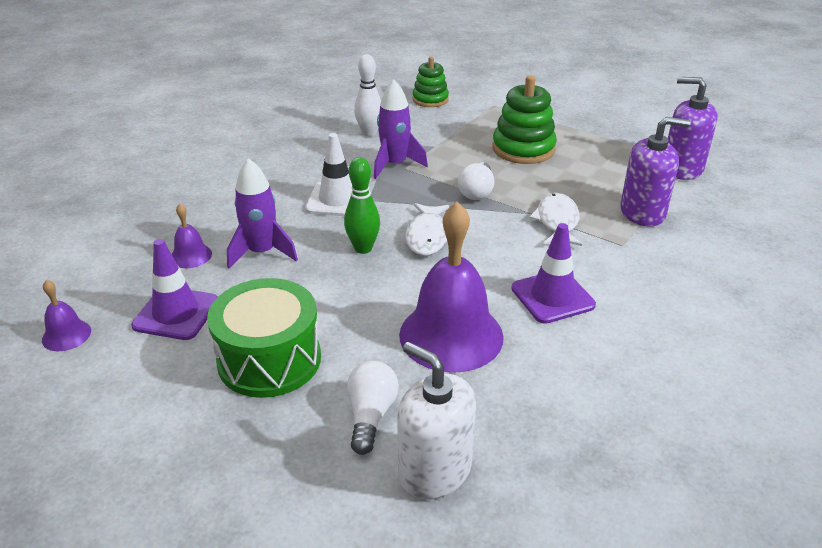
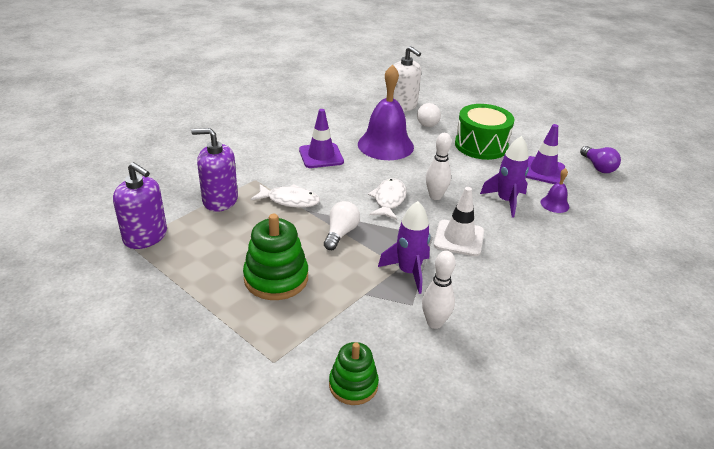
camera: 175 degrees left, 0 degrees up
(66, 335) = (598, 167): purple bell -> purple light bulb
(363, 248) = (435, 196): green bowling pin -> white bowling pin
(557, 221) = (289, 200): white fish -> white fish turned 90 degrees counterclockwise

